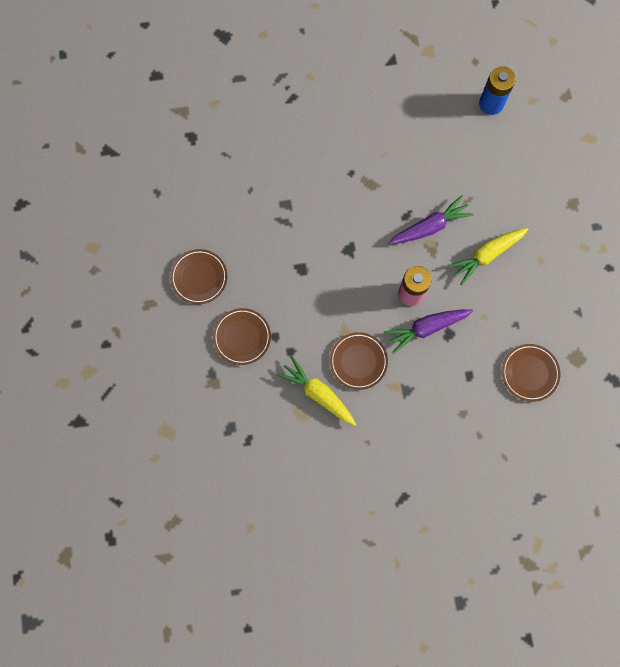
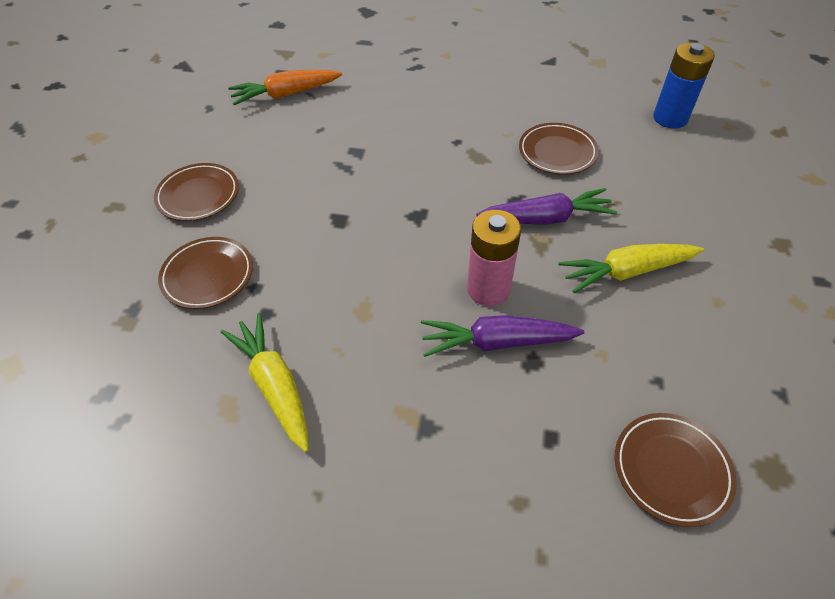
camera: 20 degrees right, 25 degrees down
(207, 160) = (286, 94): none -> orange carrot
(358, 361) = (364, 358): brown plate -> brown plate (557, 152)

